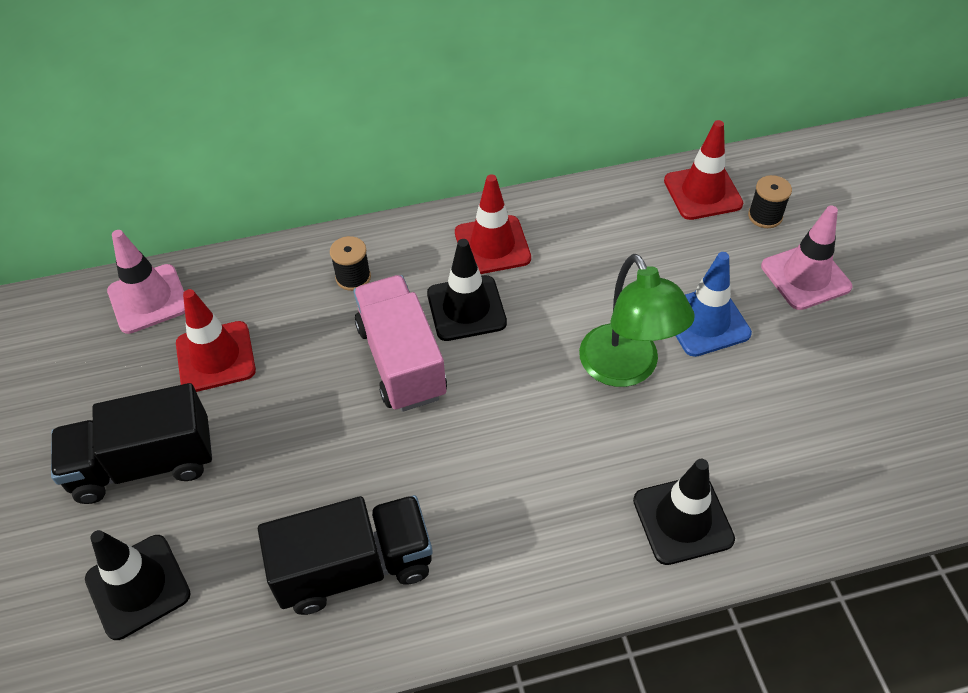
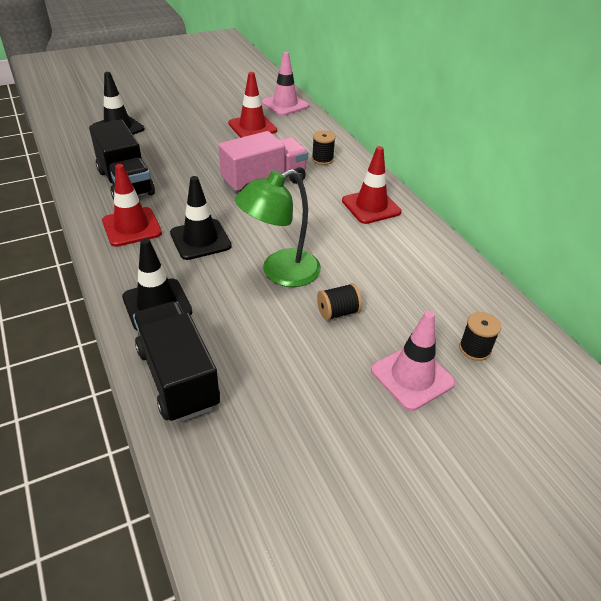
camera: 75 degrees right, 10 degrees down
(144, 464) = (184, 119): black truck -> black truck (178, 377)
(466, 308) = (312, 201): black traffic cone -> black traffic cone (200, 239)
(702, 192) = (482, 308): red traffic cone -> red traffic cone (132, 227)
(705, 321) = (338, 312): blue traffic cone -> black spool

